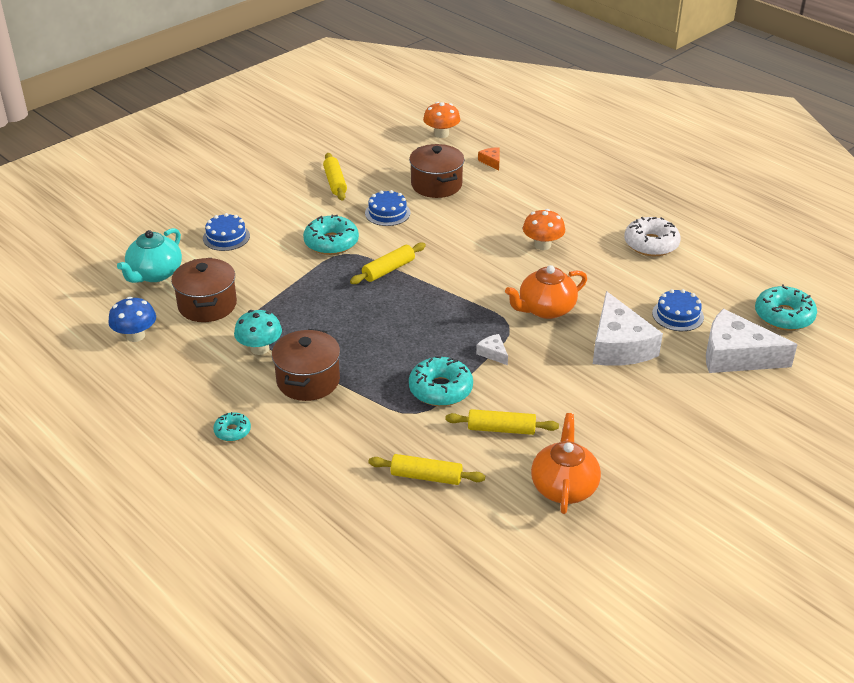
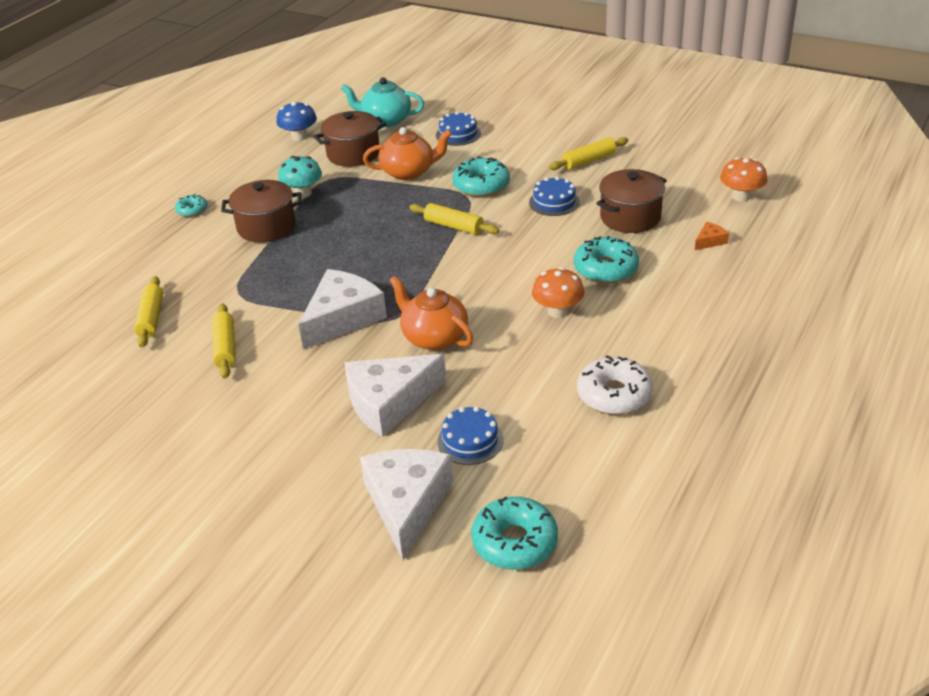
camera: 75 degrees right, 0 degrees up
(440, 389) = (275, 299): turquoise donut -> turquoise donut (605, 269)
(493, 353) = (342, 318): white cheese -> white cheese, size x2.39
(564, 487) = (148, 403): orange teapot -> orange teapot (409, 172)

